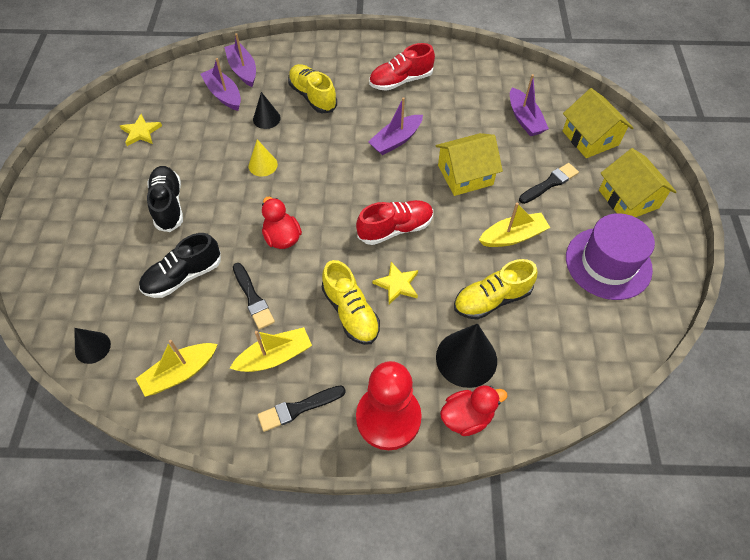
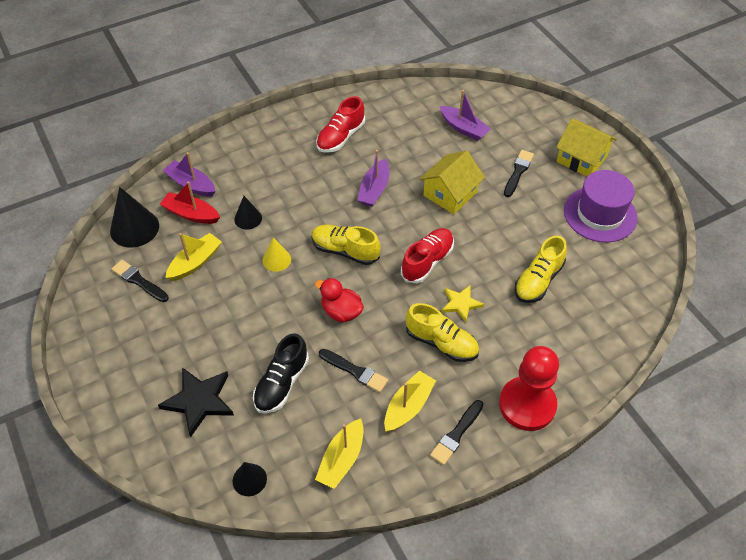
camera: 30 degrees left, 5 degrees down
(107, 256) = (199, 401): none -> black star
(141, 132) = (139, 281): yellow star -> black brush
(168, 205) = (219, 332): black shoe -> none
(224, 95) = (191, 214): purple boat -> red boat
(313, 96) = (274, 182): yellow shoe -> yellow shoe (345, 251)
(466, 358) = (551, 333): black cone -> black cone (134, 228)
(467, 417) = (581, 374): red duck -> none
(513, 236) = (520, 226): yellow boat -> yellow boat (195, 262)
(590, 138) = (523, 123): yellow house -> none

